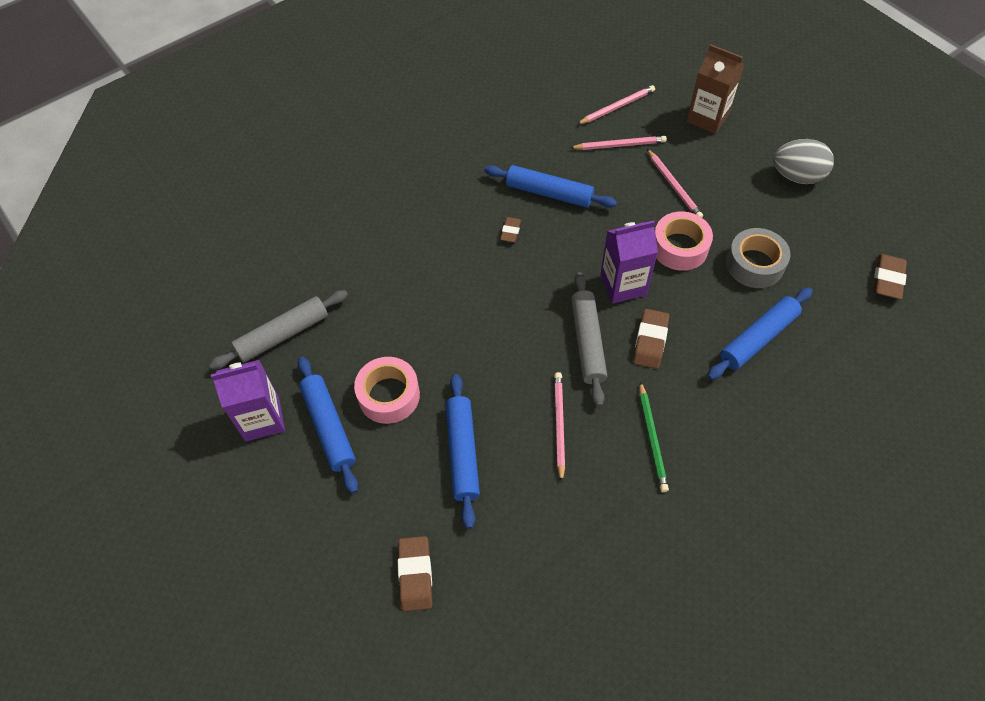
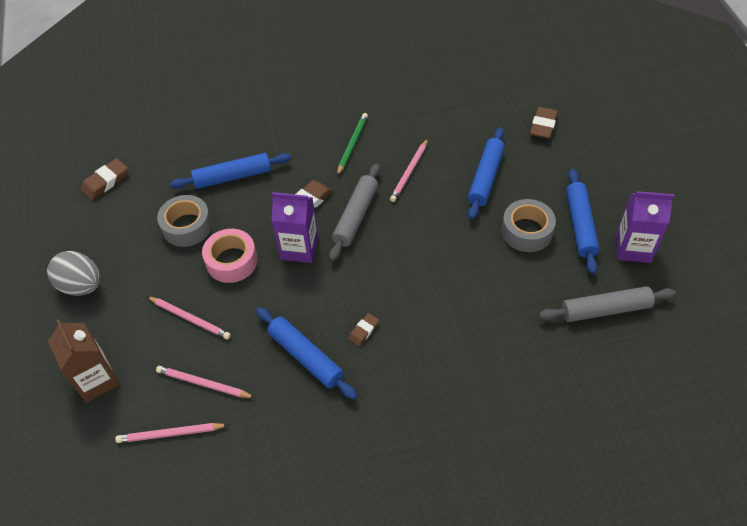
camera: 155 degrees left, 5 degrees down
(389, 395) = (526, 231): pink tape -> grey tape
(674, 186) = (190, 318): pink pencil -> pink pencil turned 120 degrees clockwise

